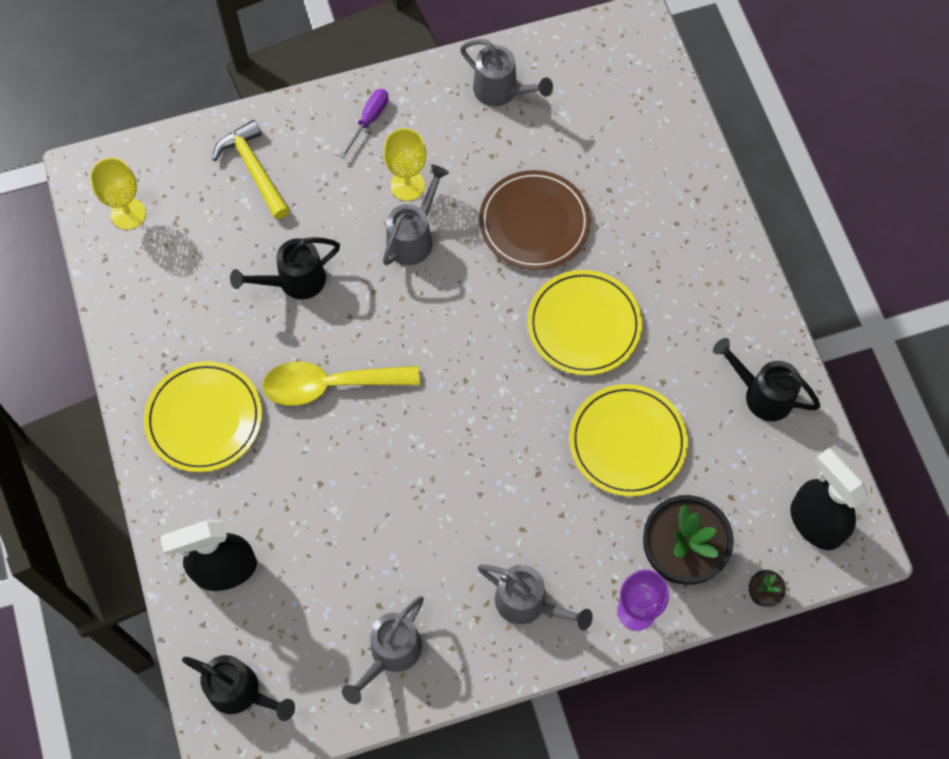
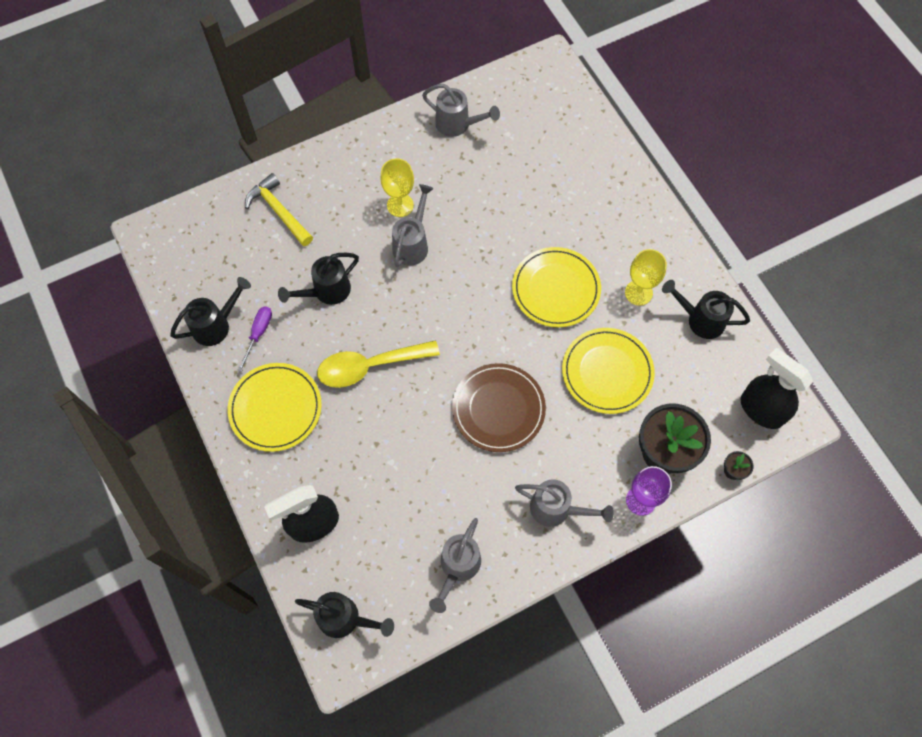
camera: 10 degrees left, 0 degrees up
(128, 214) = (186, 260): yellow goblet -> yellow goblet (638, 293)
(150, 302) = (216, 325): none -> black watering can
(369, 120) = (361, 161): purple screwdriver -> purple screwdriver (258, 334)
(534, 223) = (502, 218): brown plate -> brown plate (498, 409)

